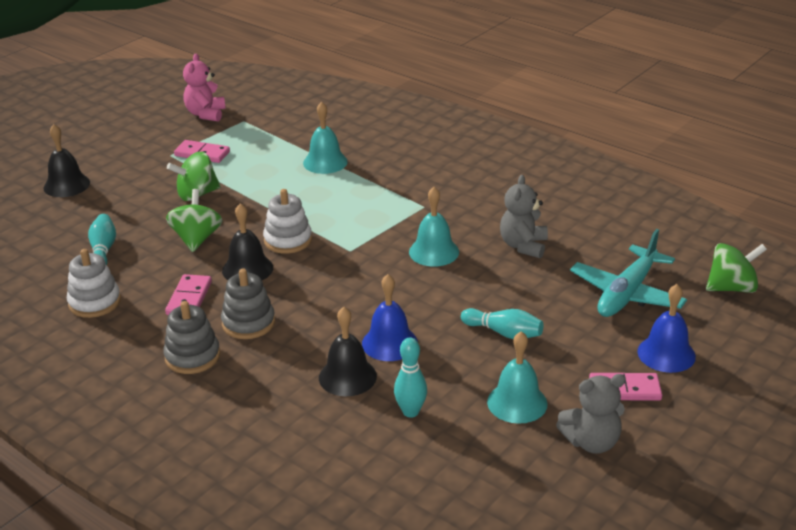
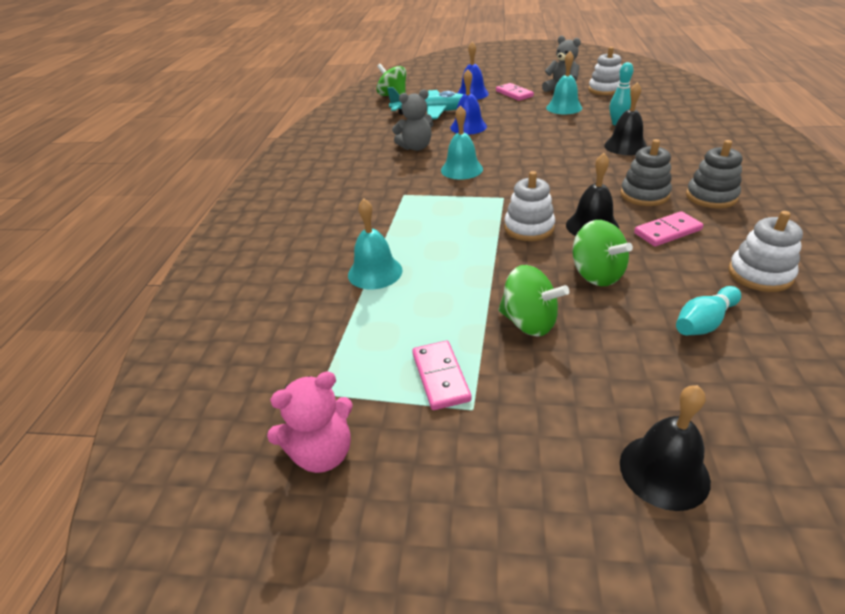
camera: 120 degrees left, 5 degrees up
(196, 239) = (596, 274): green spinning top -> green spinning top turned 90 degrees counterclockwise
(389, 343) = (576, 147): blue bell -> blue bell (468, 127)
(504, 333) = (514, 126): turquoise bowling pin -> none
(543, 485) = (605, 89): none -> white stacking toy

